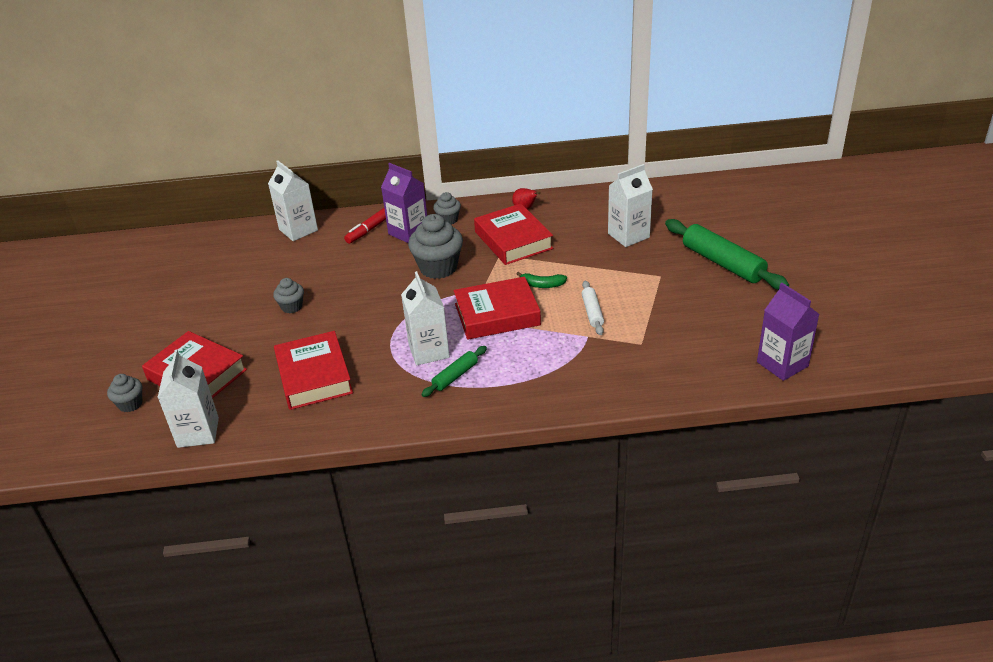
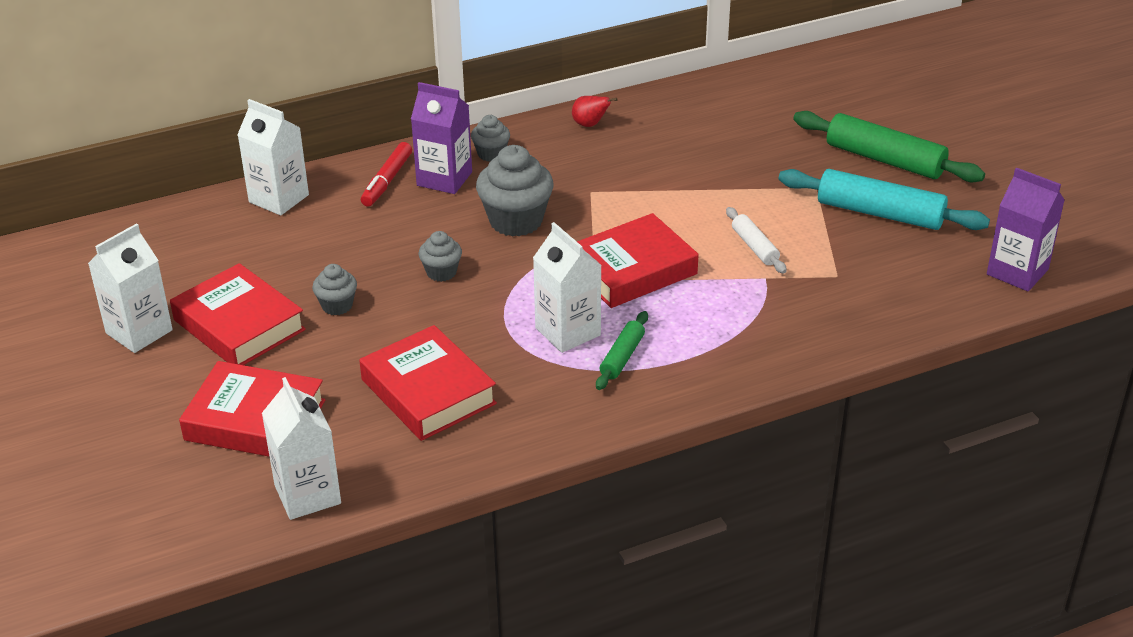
camera: 20 degrees left, 0 degrees up
(130, 404) = (180, 477): grey cupcake -> grey cupcake (441, 272)
(513, 240) = (598, 169): red book -> red book (239, 325)
(542, 285) = (670, 222): green banana -> none
(628, 235) = (747, 141): white carton -> white carton (139, 332)
(698, 302) = (880, 213): none -> turquoise rolling pin

